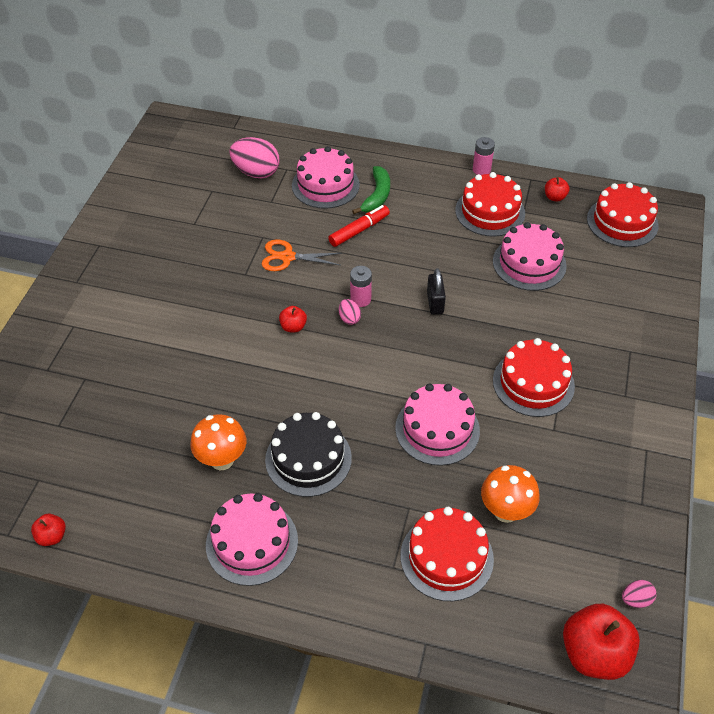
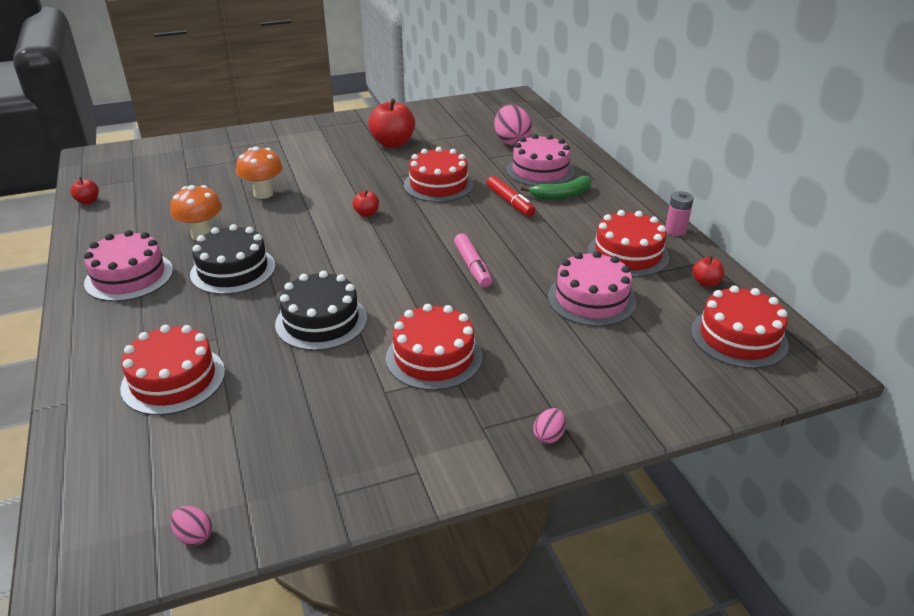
camera: 55 degrees right, 15 degrees down
(287, 257) = (438, 185): orange scissors -> red cake
(349, 318) = (404, 233): pink egg -> pink egg (549, 436)
(359, 230) = (510, 202): red marker -> red marker turned 45 degrees clockwise
(360, 299) = (432, 231): pink battery -> none
(435, 303) = (472, 266): black padlock -> pink marker
(437, 429) = (321, 321): pink cake -> black cake
(505, 511) = (253, 396): orange mushroom -> orange mushroom (263, 194)
(594, 653) = (103, 525): red apple -> red apple (393, 143)

